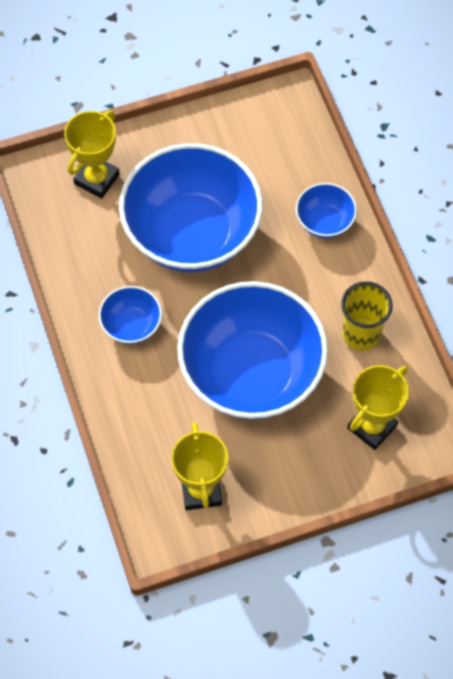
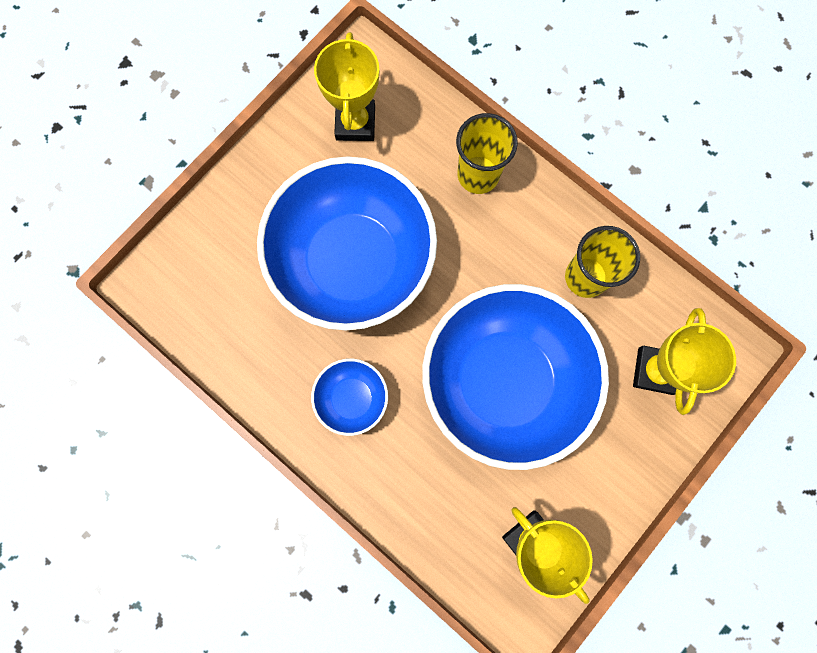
camera: 30 degrees left, 15 degrees up
(97, 179) = (218, 255): yellow trophy -> yellow trophy (355, 123)
(324, 221) = (478, 175): blue bowl -> yellow cup

